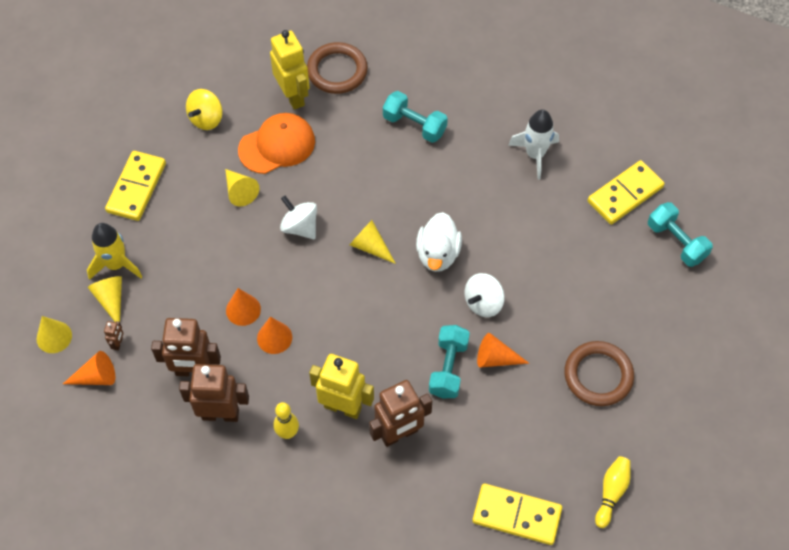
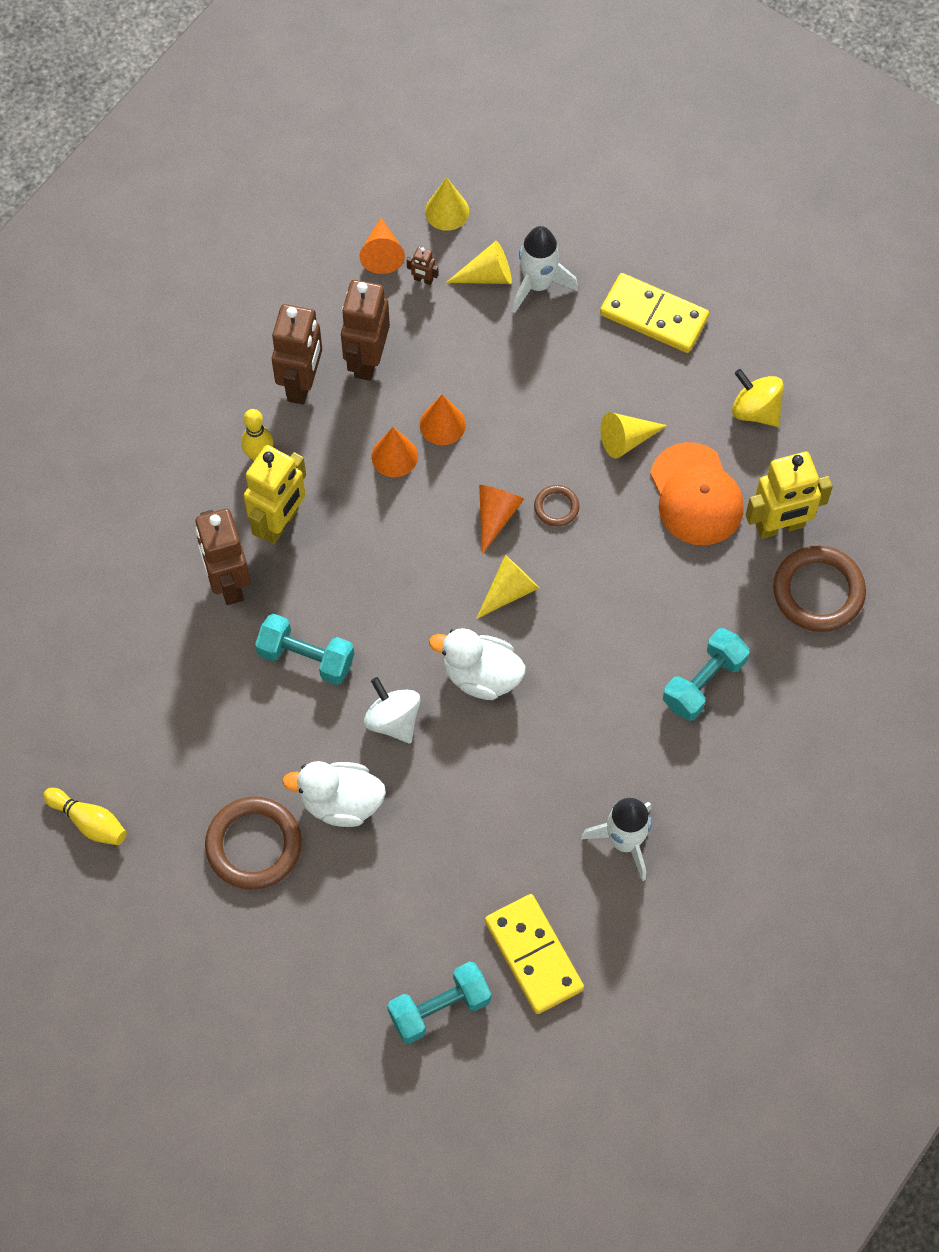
camera: 100 degrees right, 5 degrees up
(116, 264) = (538, 284): yellow rocket -> white rocket
(300, 227) = (556, 507): white spinning top -> brown ring
(495, 358) = (307, 719): orange cone -> orange cone (496, 515)
(516, 515) = (89, 701): yellow domino -> none
(552, 325) = (341, 802): none -> white duck

